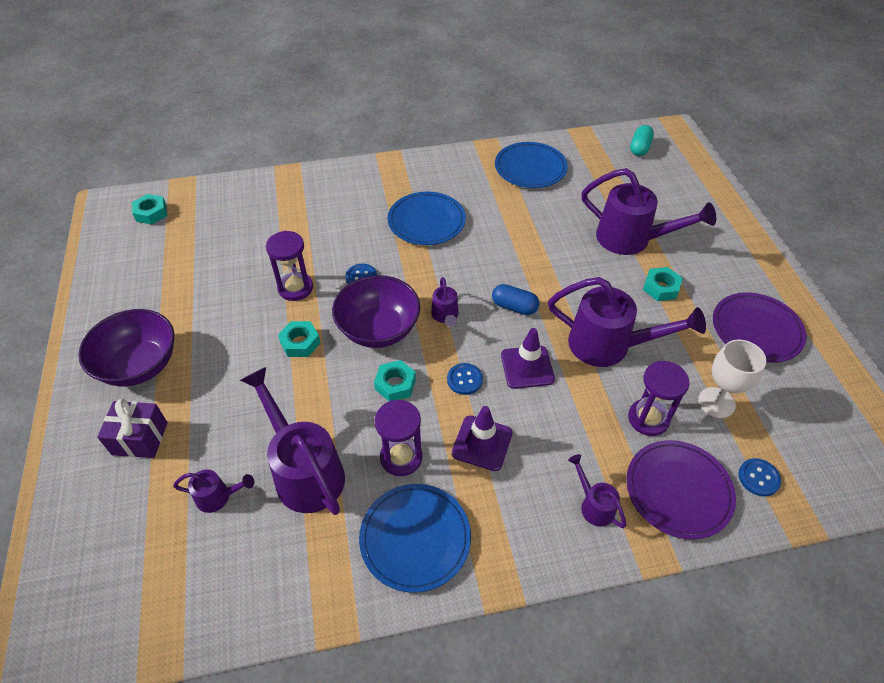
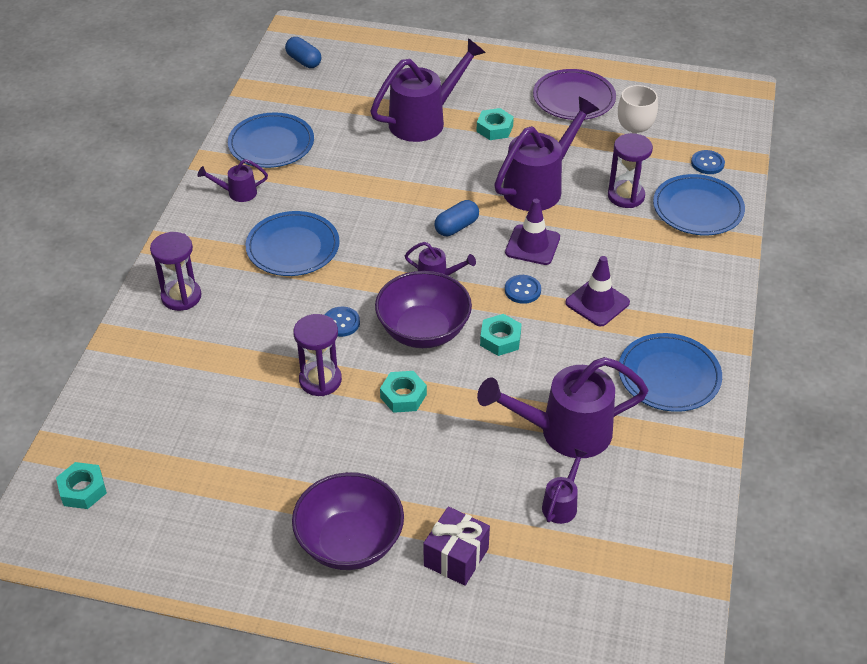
camera: 65 degrees left, 5 degrees down
(401, 457) = (584, 360): purple hourglass -> purple hourglass (181, 296)
(594, 505) = (688, 259): purple watering can -> purple watering can (237, 193)
(640, 148) = (304, 61): turquoise capsule -> blue capsule
(678, 490) = (698, 208): purple plate -> blue plate

